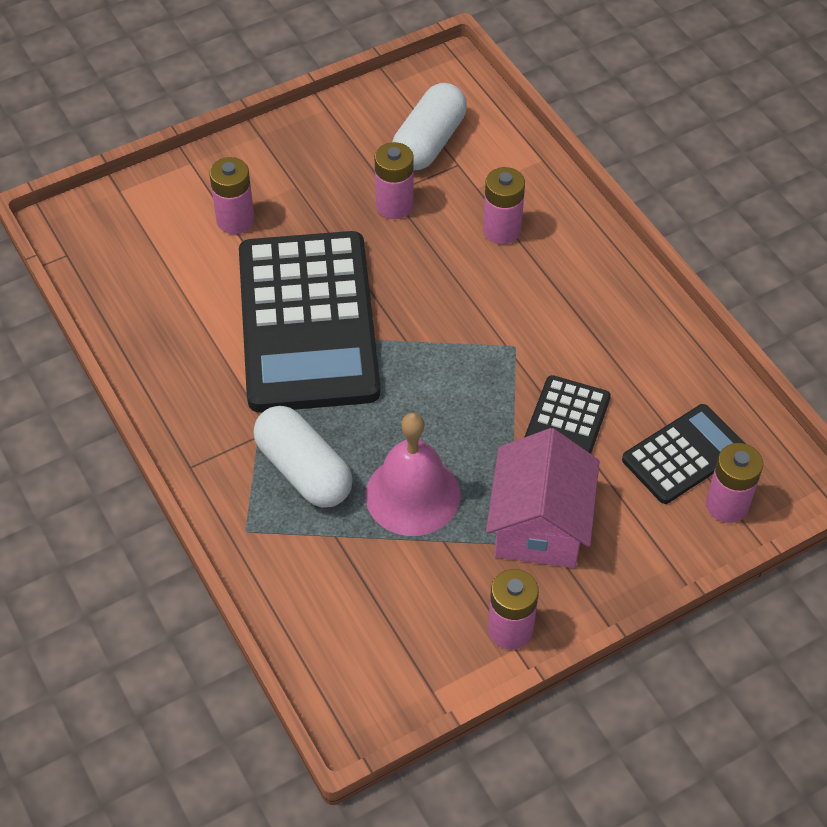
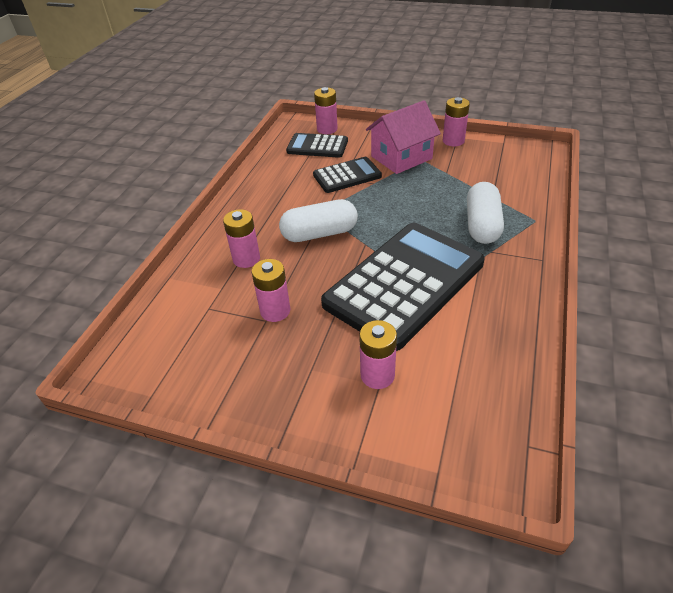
camera: 130 degrees left, 10 degrees down
(412, 495) = (440, 191): pink bell -> none
(429, 142) = (200, 333): white capsule -> white capsule (319, 233)

